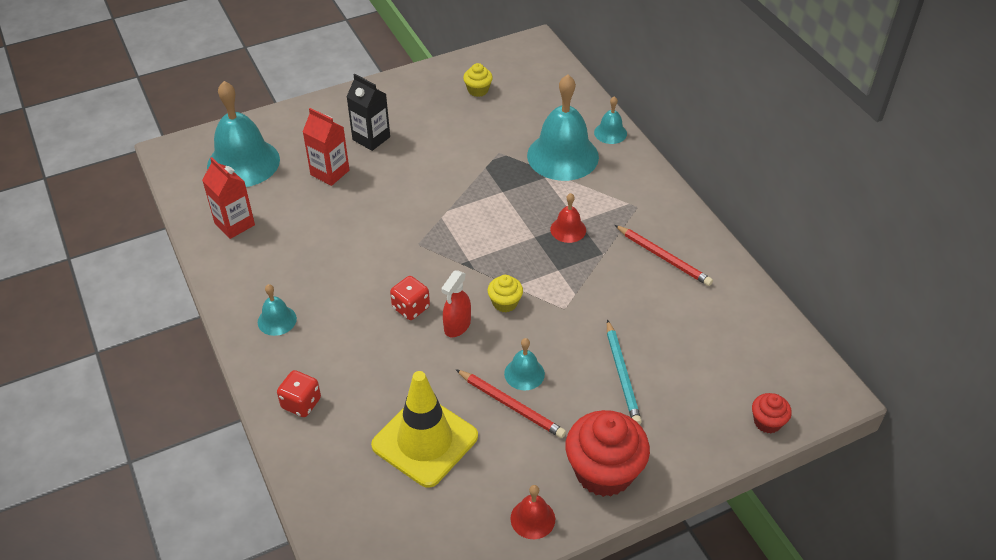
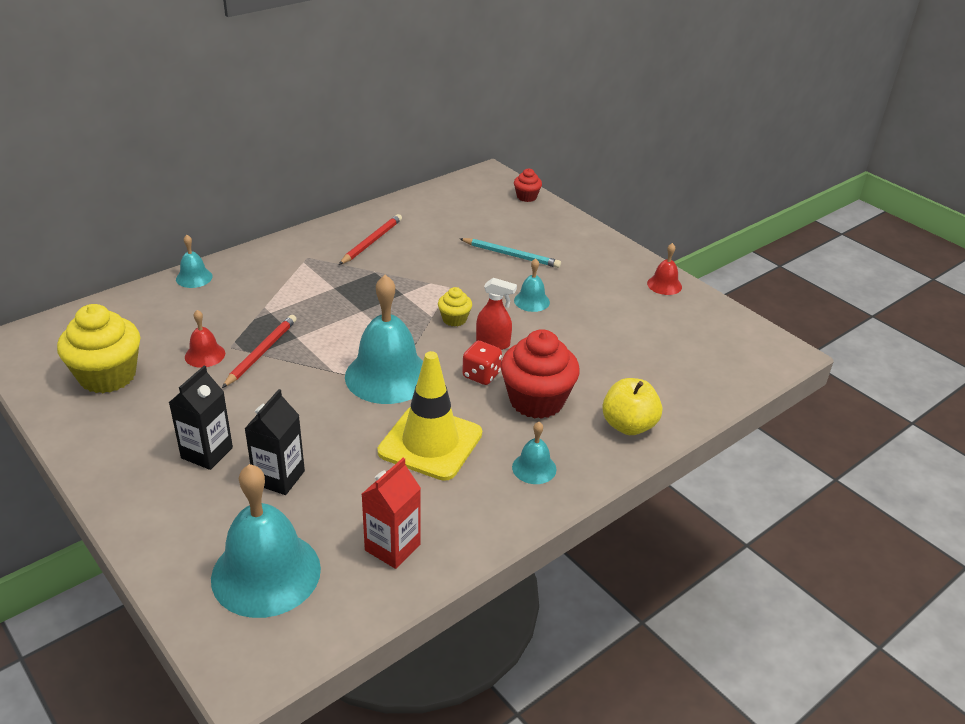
camera: 105 degrees left, 10 degrees down
(301, 403) = (628, 425): red dice -> yellow apple
(330, 172) = (279, 477): red carton -> black carton
(425, 441) = (627, 344): yellow traffic cone -> yellow traffic cone (430, 443)
(478, 90) = (107, 376): yellow cupcake -> yellow cupcake, size x2.04
(511, 405) = (568, 304): red pencil -> red pencil (261, 353)
(562, 156) = (234, 304): turquoise bell -> turquoise bell (387, 376)
(568, 229) = (347, 292): red bell -> red bell (205, 355)
(604, 471) = (606, 258): red cupcake -> red cupcake (536, 401)
(622, 374) = (511, 255): turquoise pencil -> turquoise pencil turned 45 degrees clockwise

